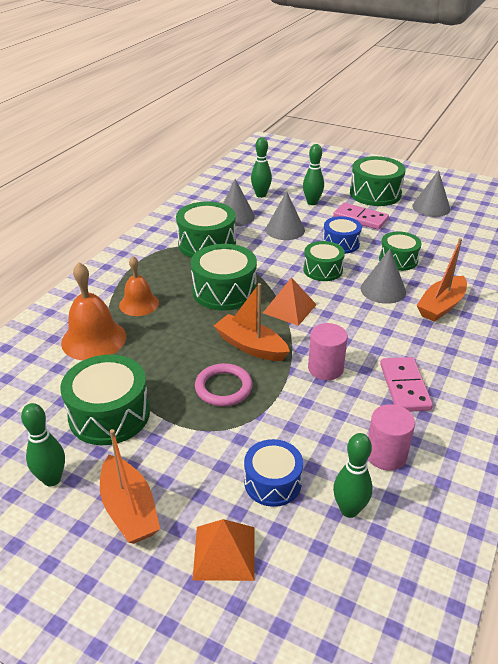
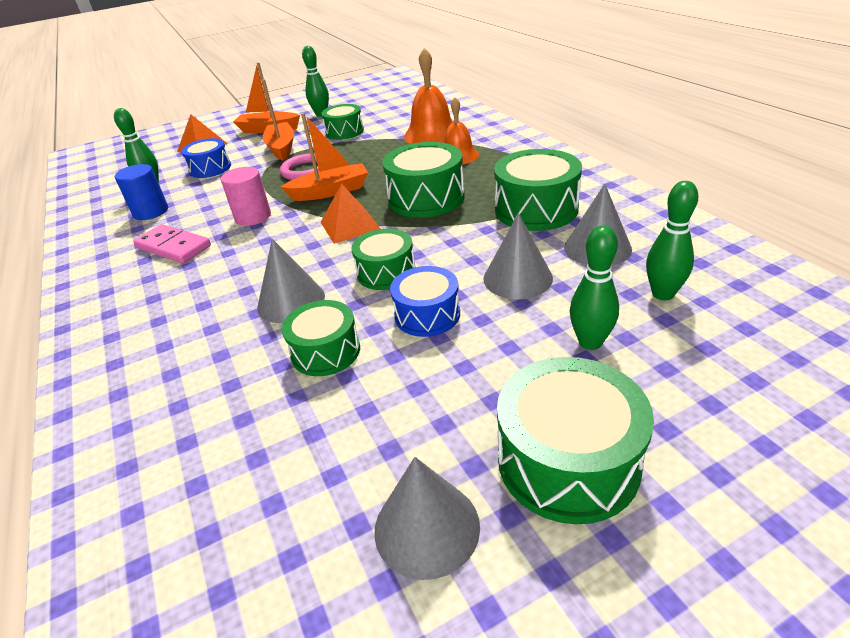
camera: 130 degrees right, 0 degrees up
(109, 414) = (344, 132): green drum -> green drum, size x0.64
(360, 218) = (481, 376): pink domino -> none
(386, 455) = (151, 212): pink cylinder -> blue cylinder
(441, 306) = (203, 333): orange boat -> orange boat (282, 148)

